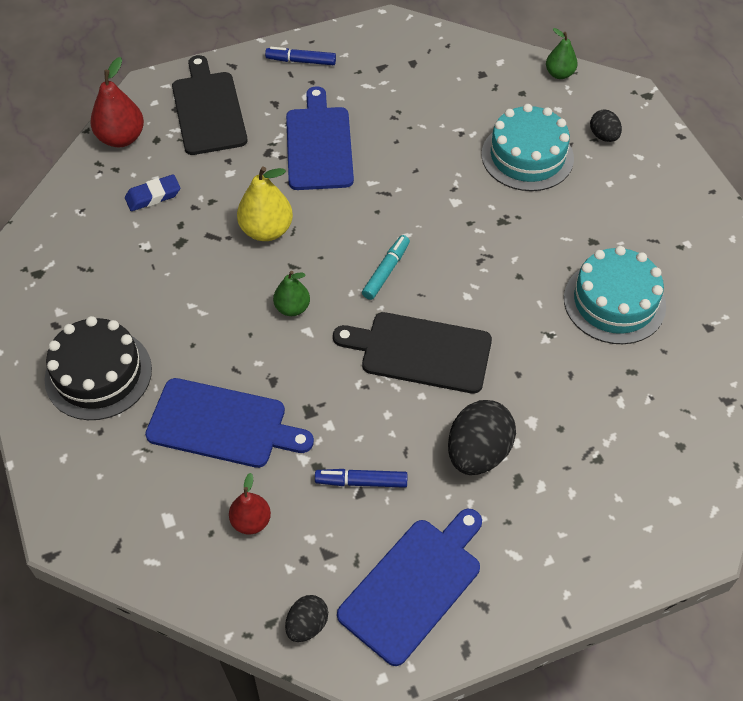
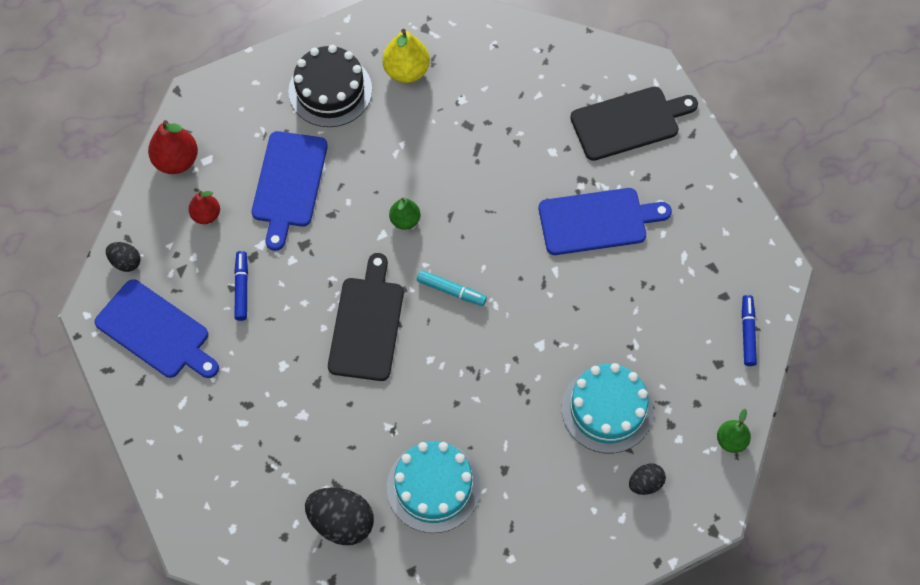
camera: 85 degrees right, 10 degrees up
(121, 138) = (583, 59): red pear -> red pear (176, 161)
(153, 196) = (517, 96): blue eraser -> none
(266, 230) = (488, 190): yellow pear -> yellow pear (406, 71)
(301, 61) = (708, 193): blue marker -> blue marker (747, 333)
(478, 452) = (271, 373): black egg -> black egg (341, 522)

